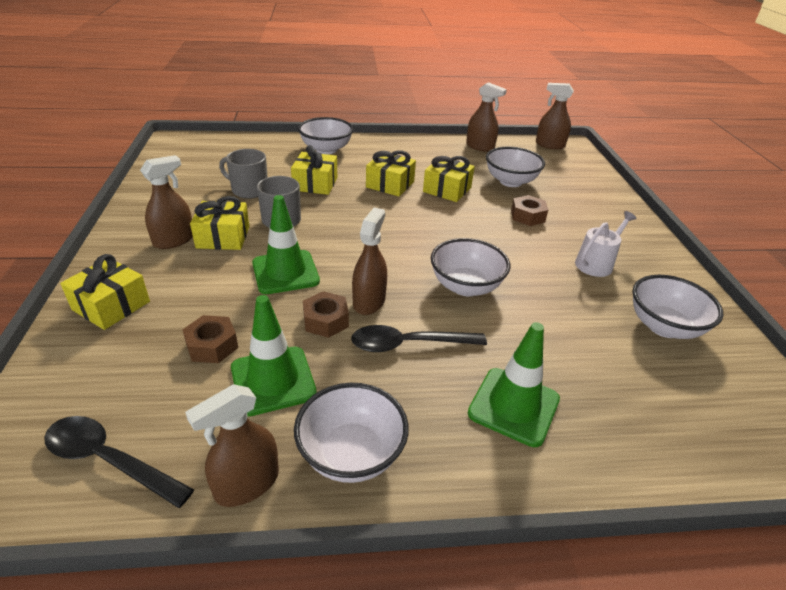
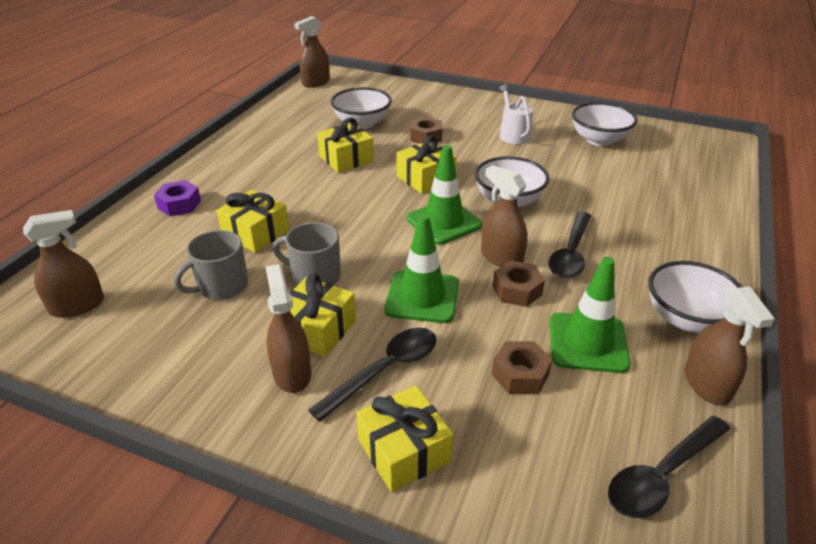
camera: 60 degrees left, 0 degrees up
(191, 277) = (385, 370): none -> black spoon
(326, 149) = (179, 204): white bowl -> purple nut
(390, 184) = (305, 186): yellow gift -> yellow gift (425, 178)
(480, 147) = (280, 115): brown spray bottle -> brown spray bottle (77, 306)
(513, 406) = (657, 228): green traffic cone -> green traffic cone (443, 222)

